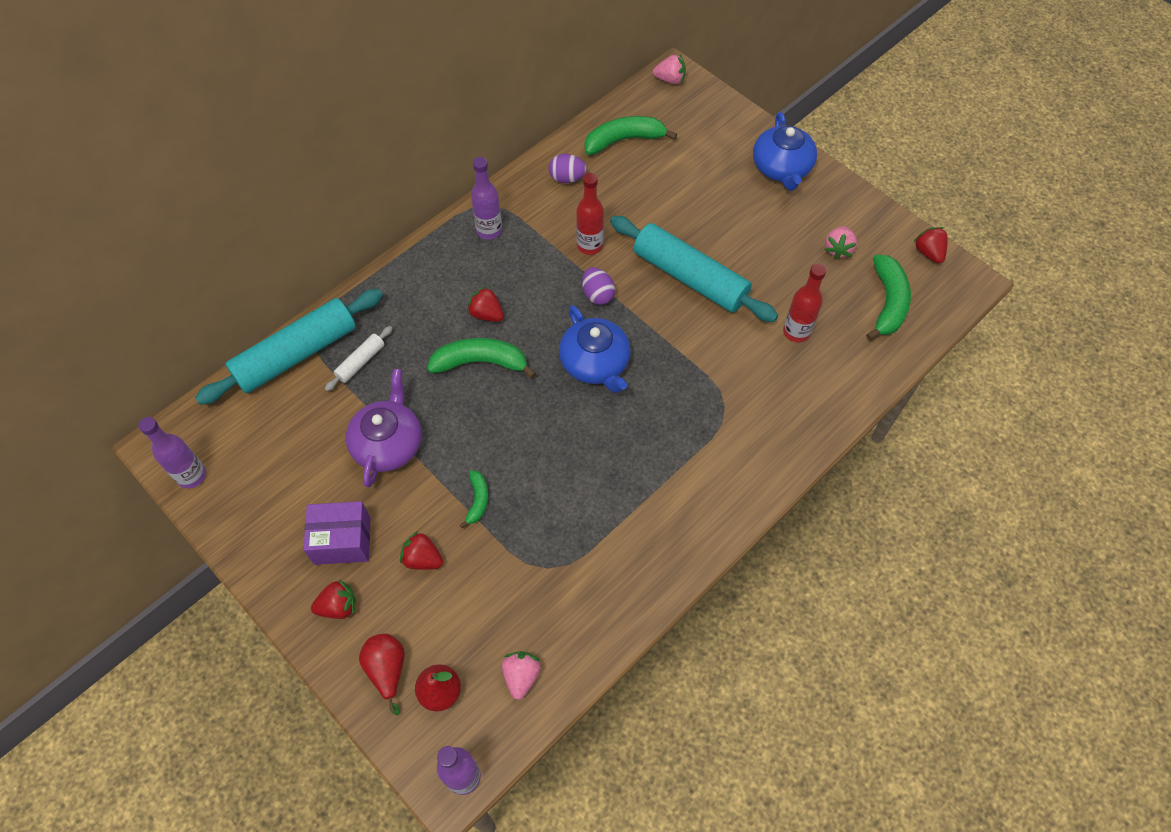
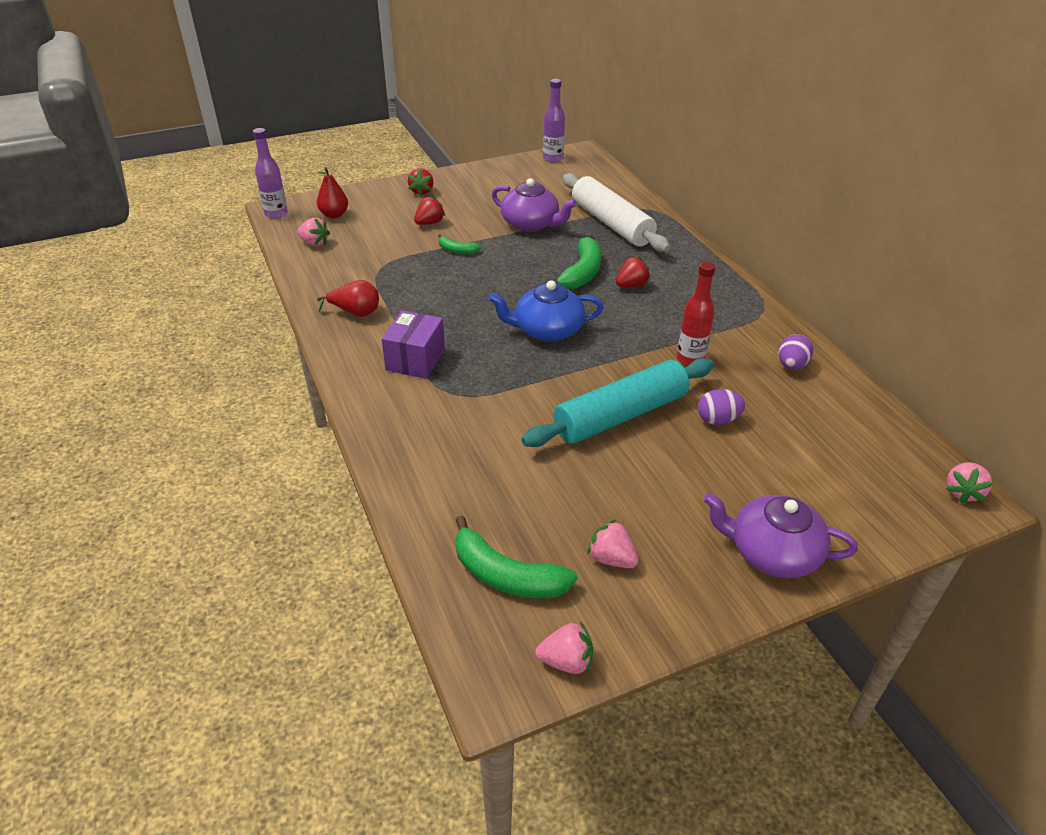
camera: 110 degrees right, 20 degrees down
(296, 354) = (632, 201): turquoise rolling pin -> none
(342, 540) = (467, 198): purple box -> purple box (415, 359)
(360, 362) = (611, 223): white rolling pin -> white rolling pin, size x2.23
(387, 670) = (365, 200): red pear -> red pear (356, 313)
(489, 230) = (730, 304): purple bottle -> none
(597, 295) = (625, 349): purple egg -> purple egg (718, 420)
(624, 140) = (846, 421): green banana -> none
(781, 168) = (772, 552): blue teapot -> purple teapot
(796, 332) = (509, 474): red bottle -> none
(928, 253) = (566, 661): red strawberry -> pink strawberry

